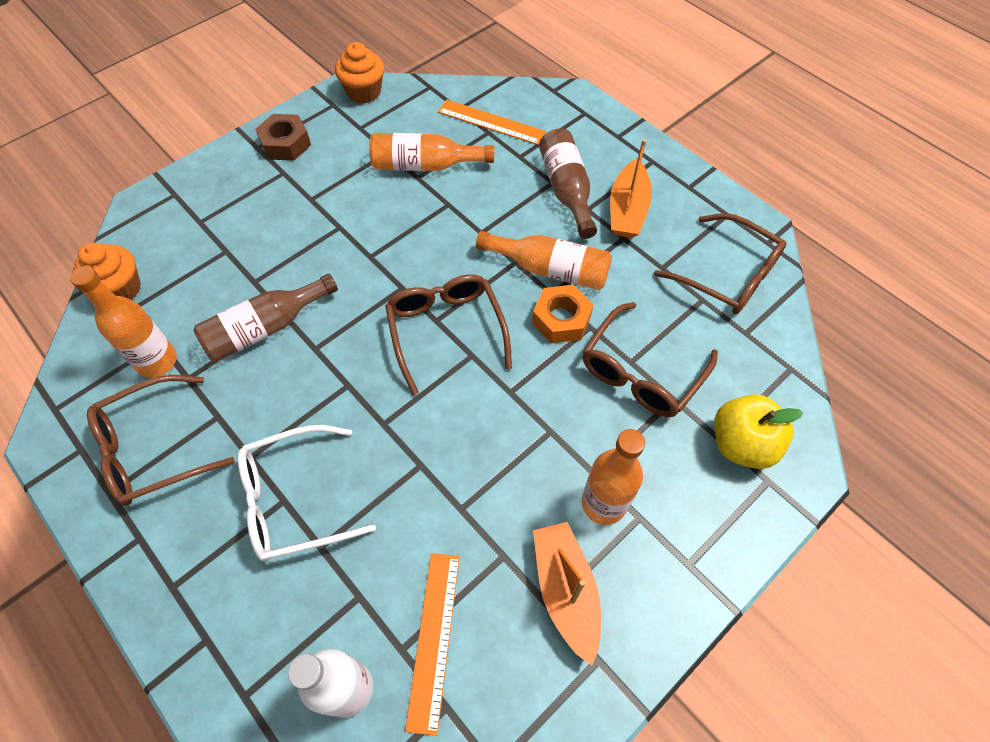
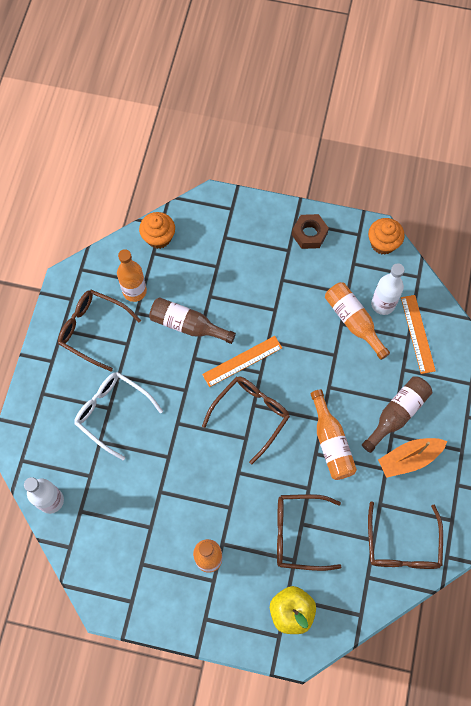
camera: 55 degrees right, 10 degrees up
(430, 130) = (383, 304): none -> white bottle
(433, 639) = (93, 522): orange ruler -> orange ruler (242, 361)
(561, 319) = (302, 470): orange nut -> none
(565, 591) = (153, 567): orange boat -> none

